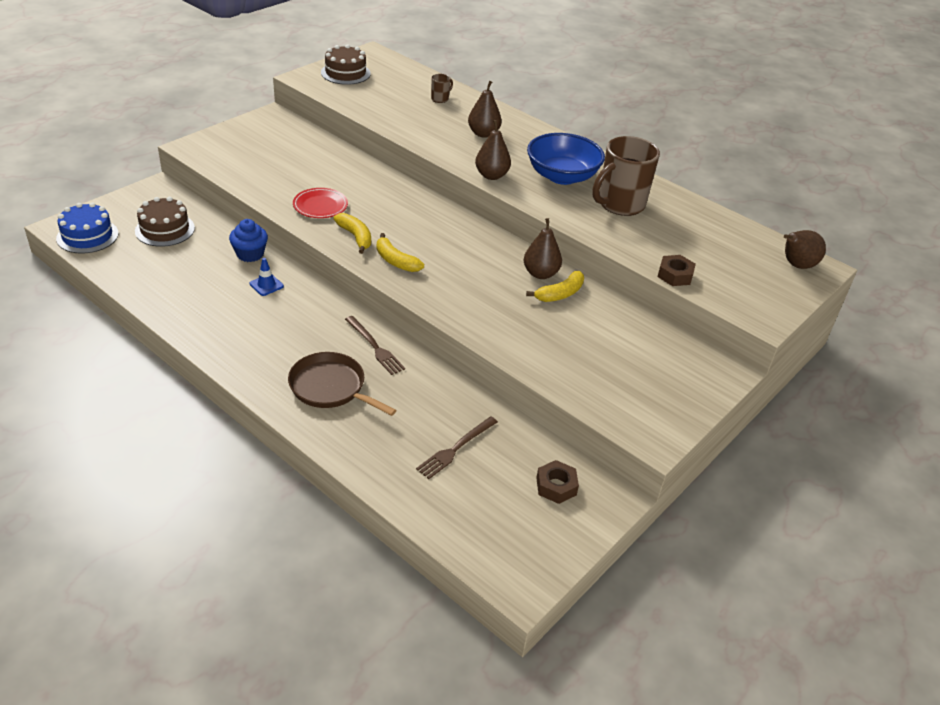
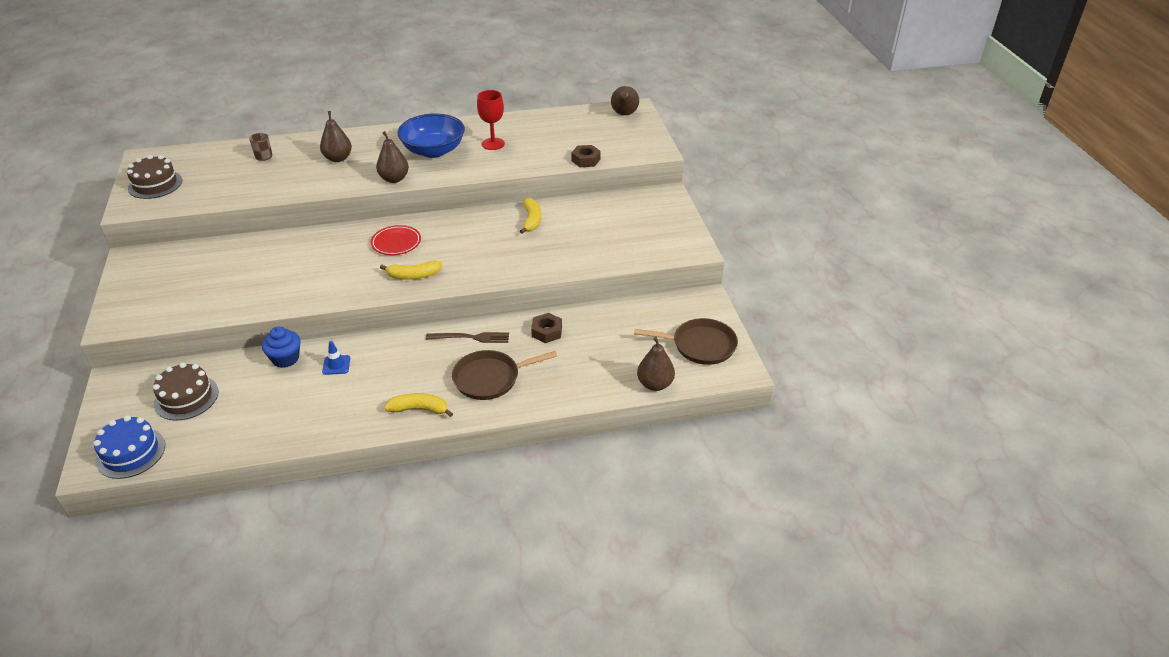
camera: 50 degrees left, 0 degrees up
(320, 206) = (299, 284): red plate -> red plate (396, 243)
(355, 237) = (361, 283): yellow banana -> yellow banana (419, 409)
(455, 448) = (606, 344): brown fork -> none
(528, 530) = (700, 345): none -> brown pan
(540, 274) = (502, 218): brown pear -> brown pear (655, 384)
(556, 486) = (676, 316): brown nut -> brown nut (547, 332)
(620, 204) = (493, 144): brown mug -> red goblet

